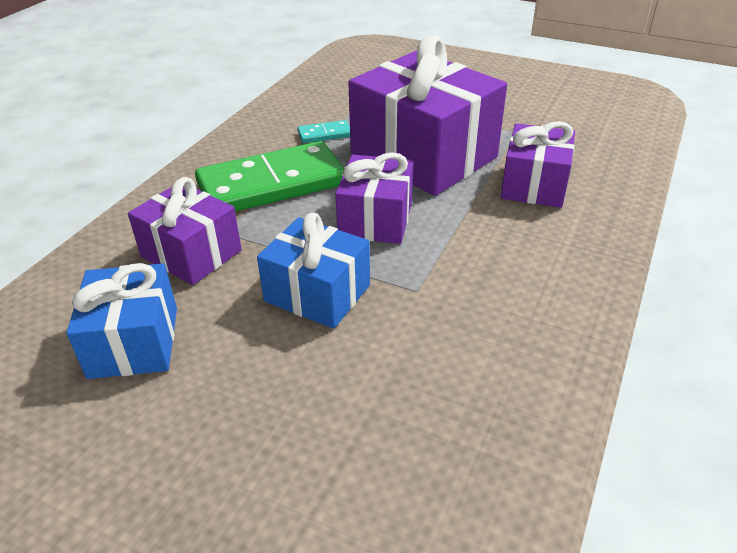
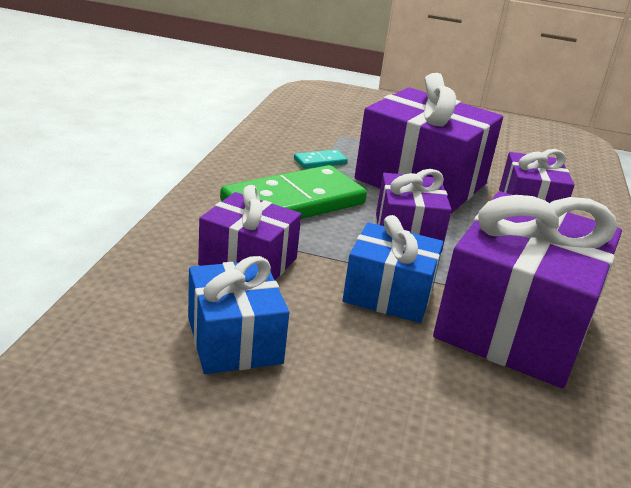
camera: 15 degrees left, 10 degrees down
(439, 333) = (515, 324): none -> purple gift

